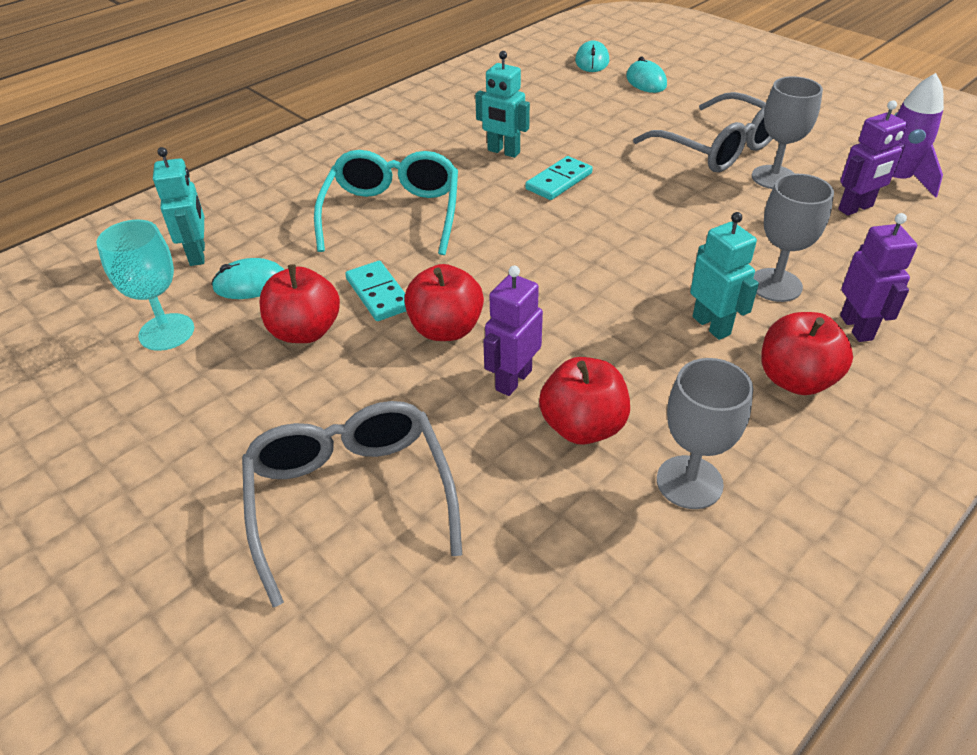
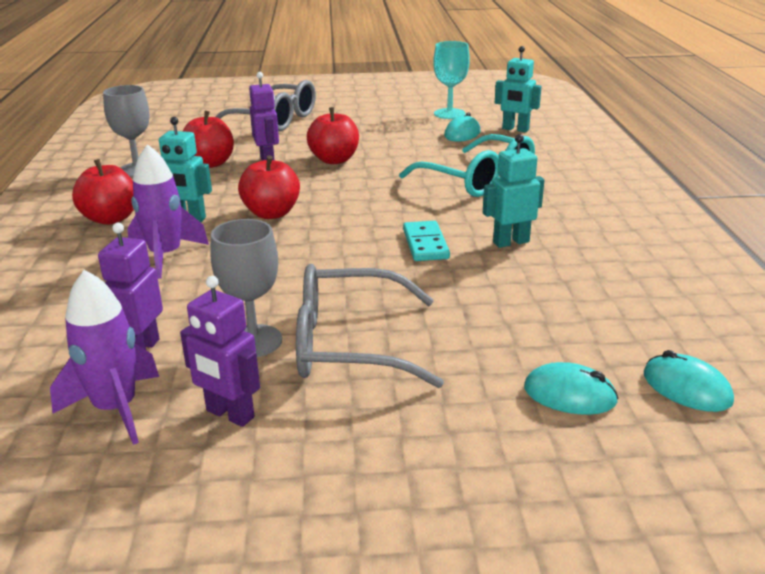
camera: 130 degrees right, 15 degrees down
(305, 331) = (395, 135): red apple -> red apple (271, 213)
(379, 294) = (396, 155): turquoise domino -> none
(775, 285) = (166, 256): grey goblet -> purple rocket
(856, 327) = (84, 258): purple robot -> purple robot (229, 414)

